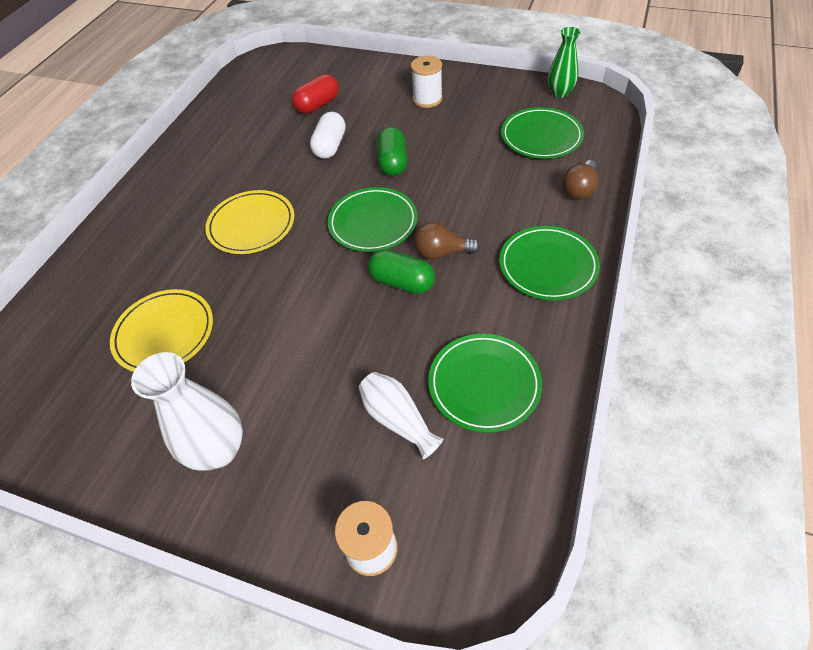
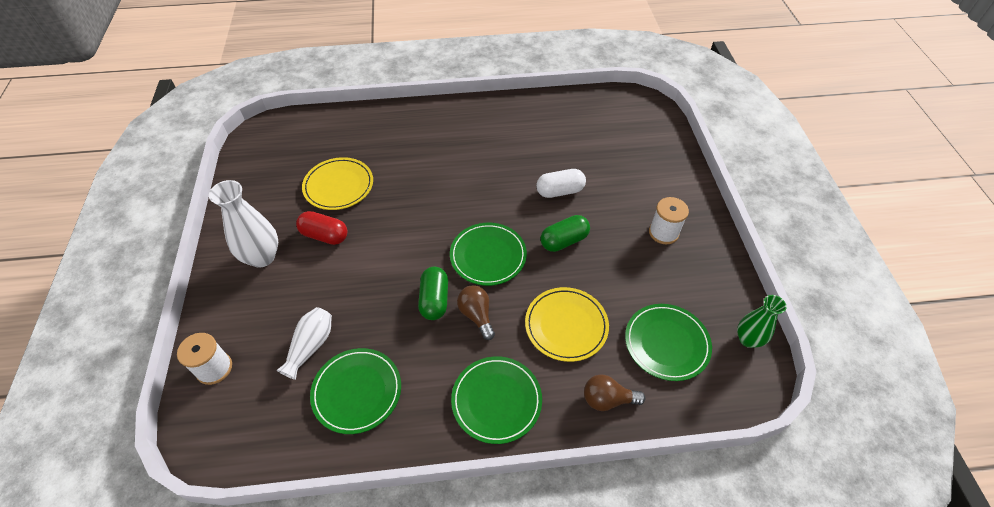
camera: 60 degrees right, 0 degrees up
(251, 225) = (450, 184): yellow plate -> yellow plate (566, 325)
(317, 105) = (605, 161): red capsule -> red capsule (325, 235)

